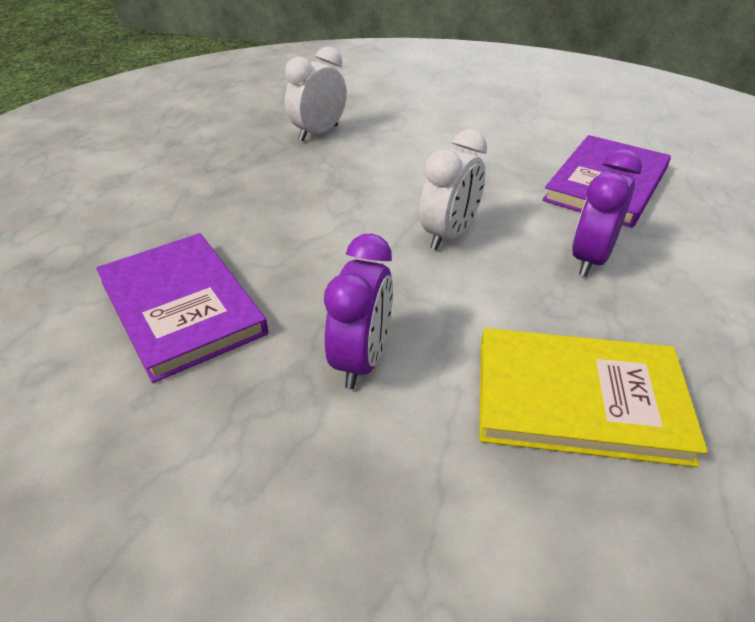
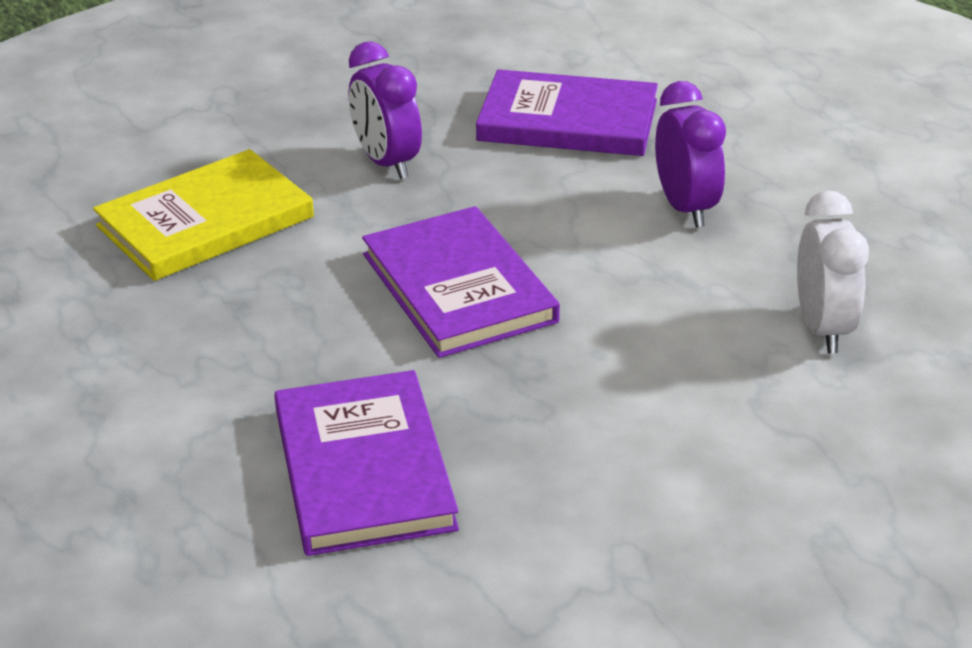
camera: 135 degrees right, 5 degrees down
(449, 235) = (459, 287): white clock -> purple book
(590, 259) = (291, 342): purple clock -> purple clock (685, 208)

